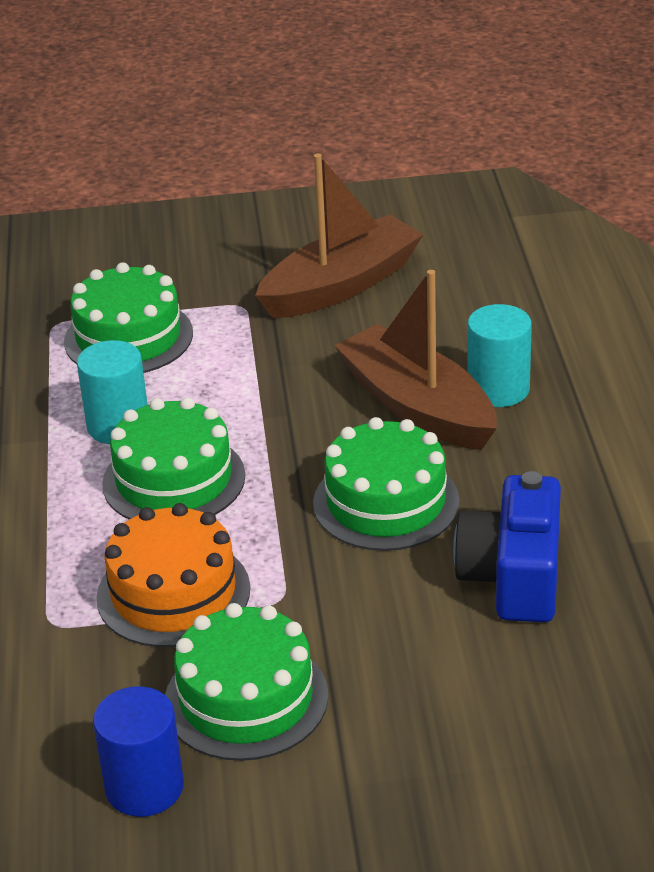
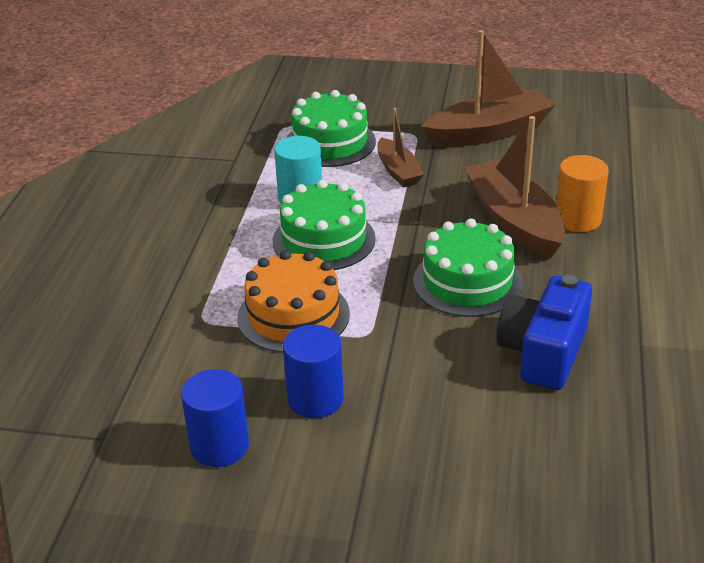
camera: 15 degrees right, 0 degrees up
(238, 363) = (398, 171): none -> brown boat
(246, 699) = (315, 399): green cake -> blue cylinder
(498, 389) = (577, 219): turquoise cylinder -> orange cylinder

